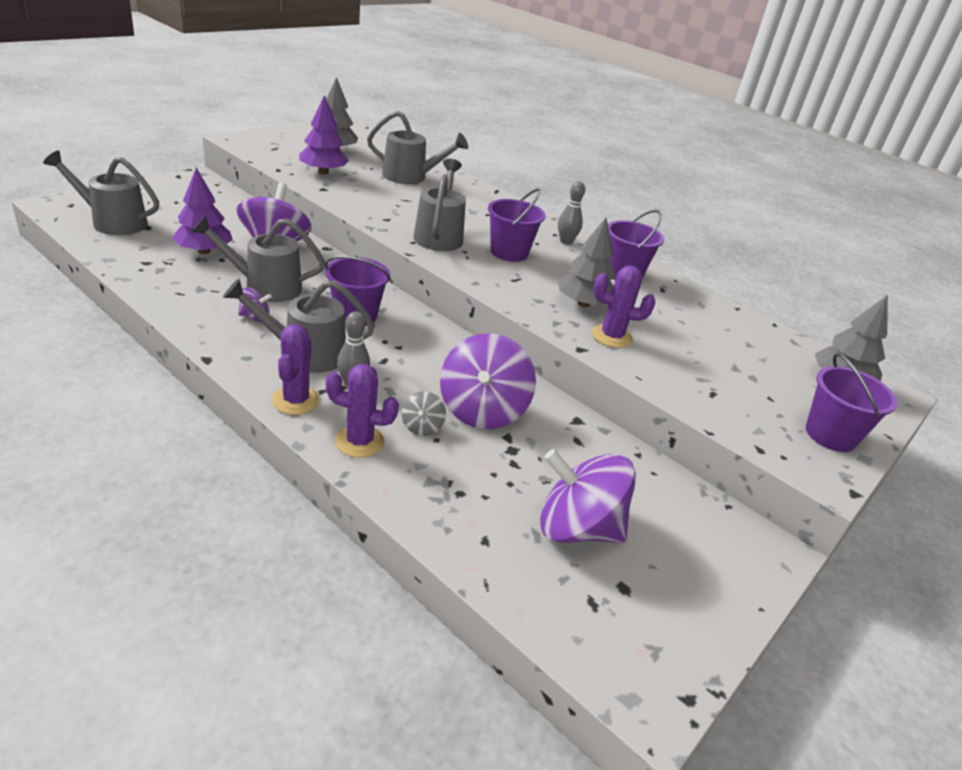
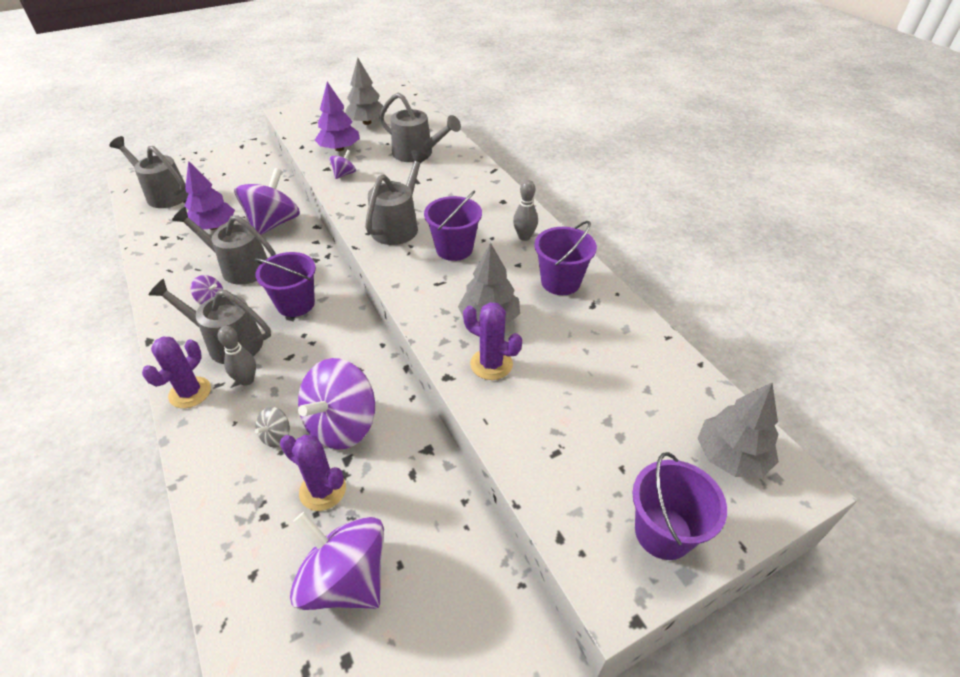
camera: 25 degrees right, 10 degrees up
(347, 194) = (344, 174): none -> purple spinning top
(359, 441) = (214, 444): purple cactus -> purple cactus (322, 490)

